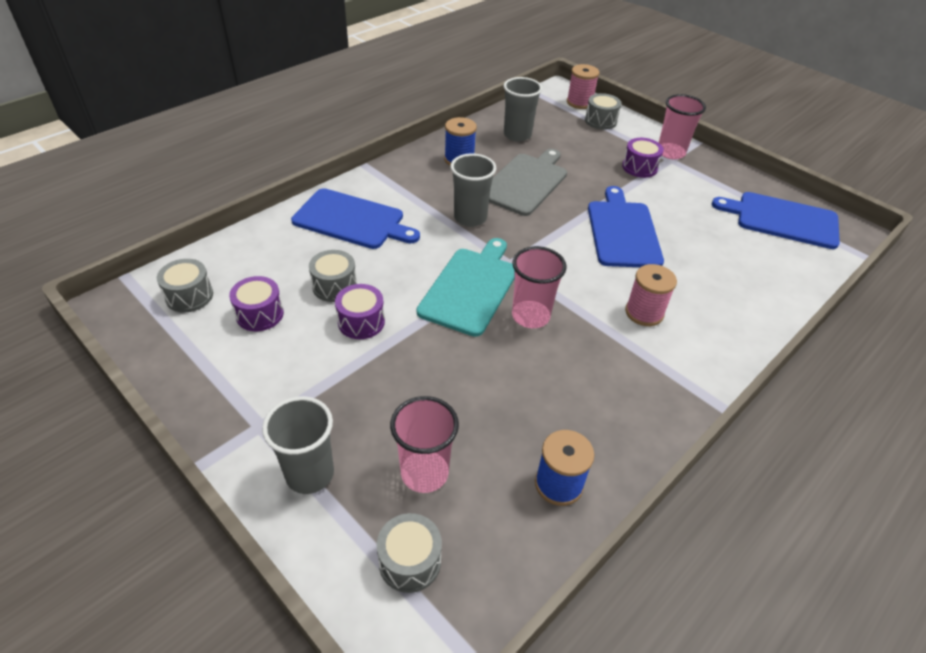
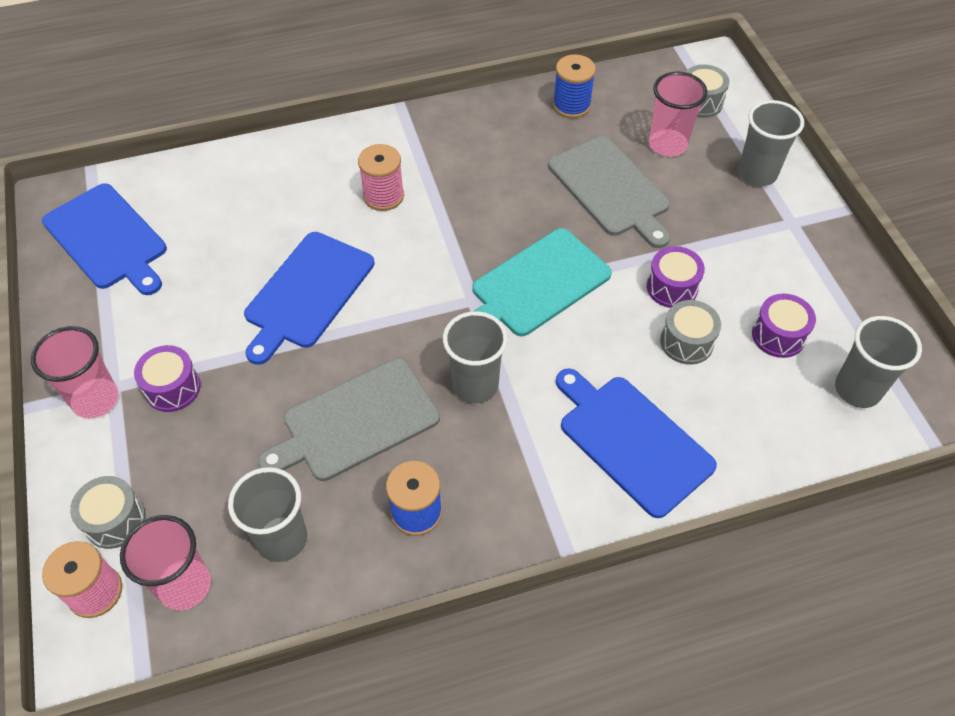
camera: 150 degrees left, 10 degrees up
(189, 296) = (857, 389): grey drum -> grey cup
(457, 393) = (611, 189): none -> grey cutting board
(530, 316) = (497, 232): pink cup -> pink cup (185, 585)

